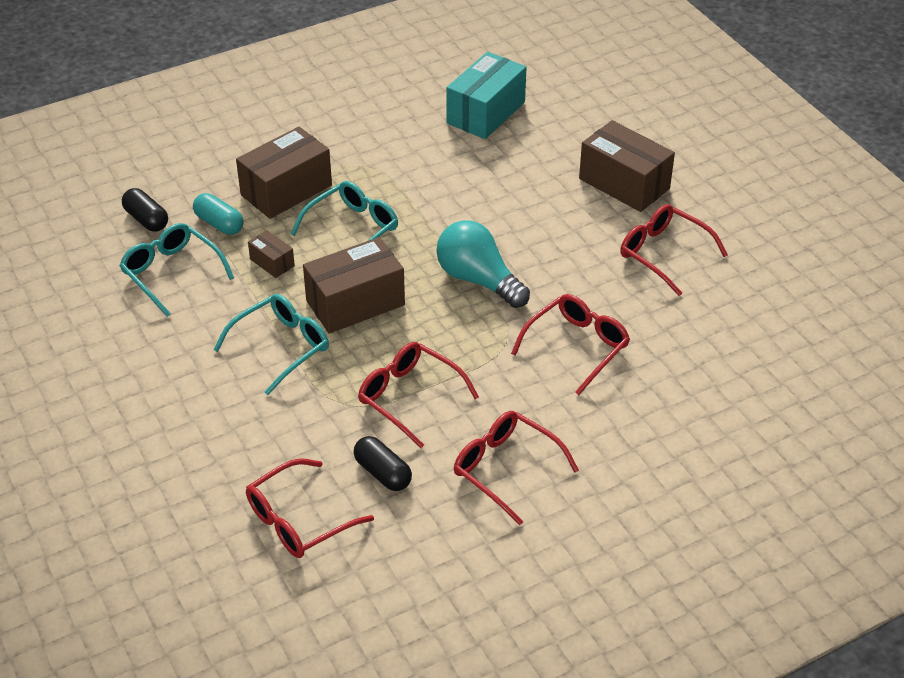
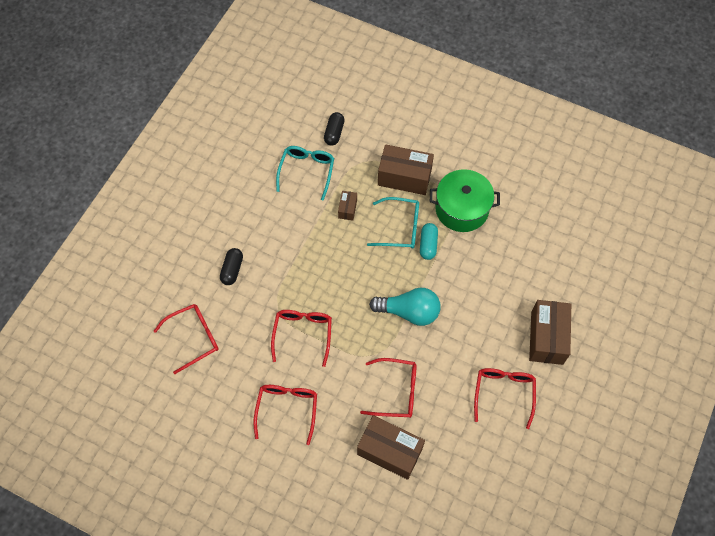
camera: 55 degrees right, 20 degrees up
(219, 223) = (356, 166): turquoise capsule -> turquoise capsule (428, 245)
(281, 347) = (294, 254): turquoise glasses -> none
(298, 520) = (194, 338): red glasses -> red glasses turned 135 degrees clockwise
(355, 303) = (348, 266): brown box -> brown box (390, 451)
(383, 473) = (246, 355): black capsule -> black capsule (232, 270)
(385, 165) = (462, 209): none -> green pot
(478, 280) = (409, 312): turquoise light bulb -> turquoise light bulb turned 90 degrees clockwise
(485, 113) = (548, 228): turquoise box -> none

